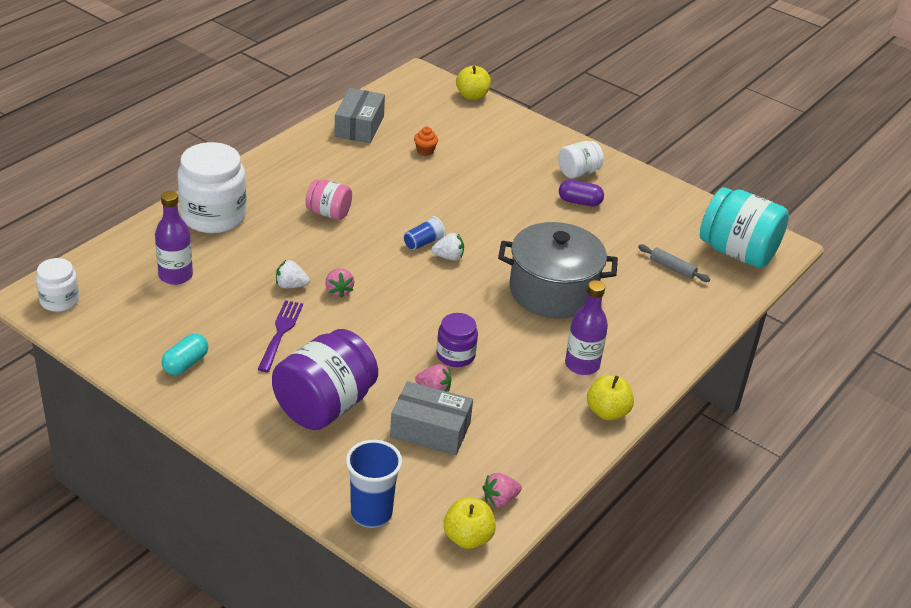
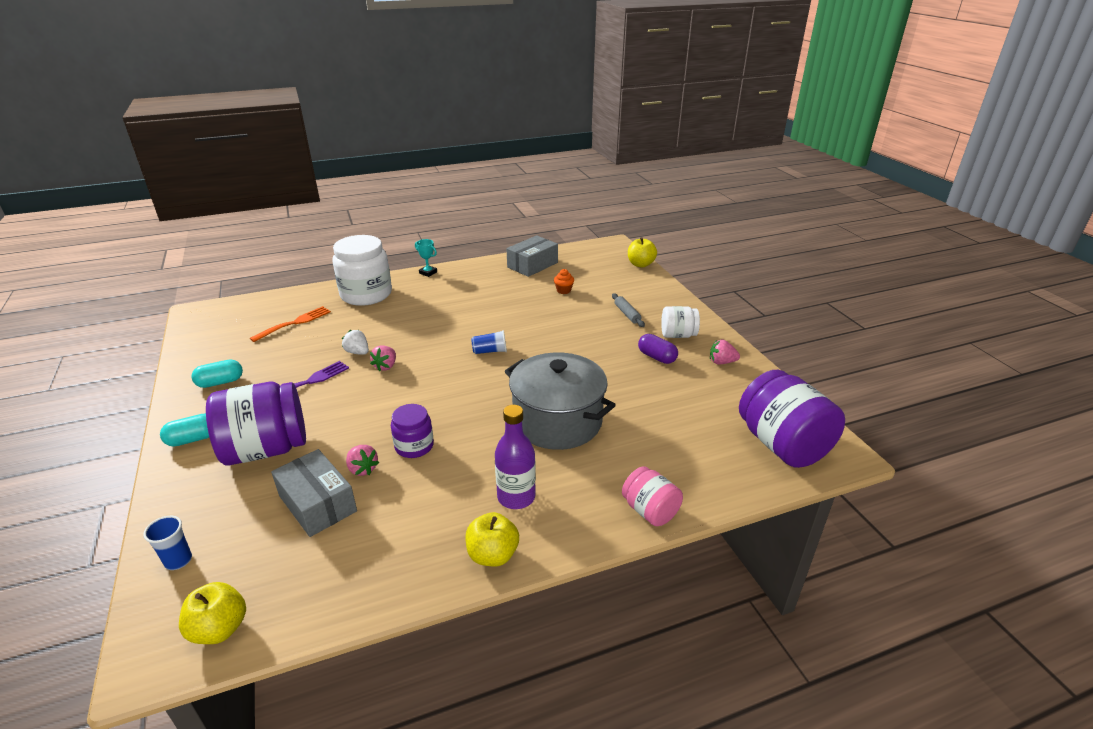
camera: 35 degrees right, 5 degrees down
(59, 300) = (208, 318): white jar -> none
(175, 275) = (294, 323): purple bottle -> orange fork
(240, 423) = (193, 439): none -> turquoise capsule
(252, 168) = (428, 273): none -> turquoise trophy
(329, 213) = (444, 312): pink jar -> pink jar (650, 511)
(371, 513) = (178, 561): blue cup -> blue cup, size x0.58
(448, 257) = (498, 367): white strawberry -> none
(500, 499) = (294, 601): pink strawberry -> pink strawberry (721, 362)
(672, 268) = (696, 438): grey rolling pin -> grey rolling pin (627, 314)
(737, 252) = (782, 445): turquoise jar -> purple jar

